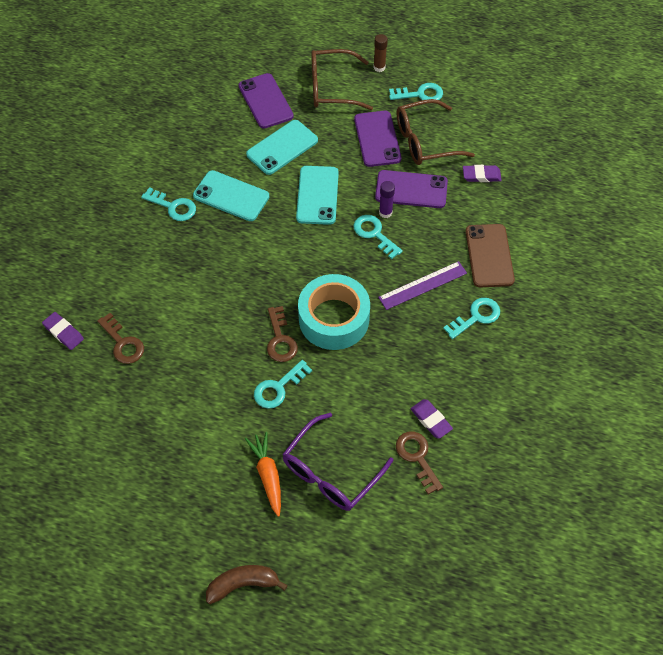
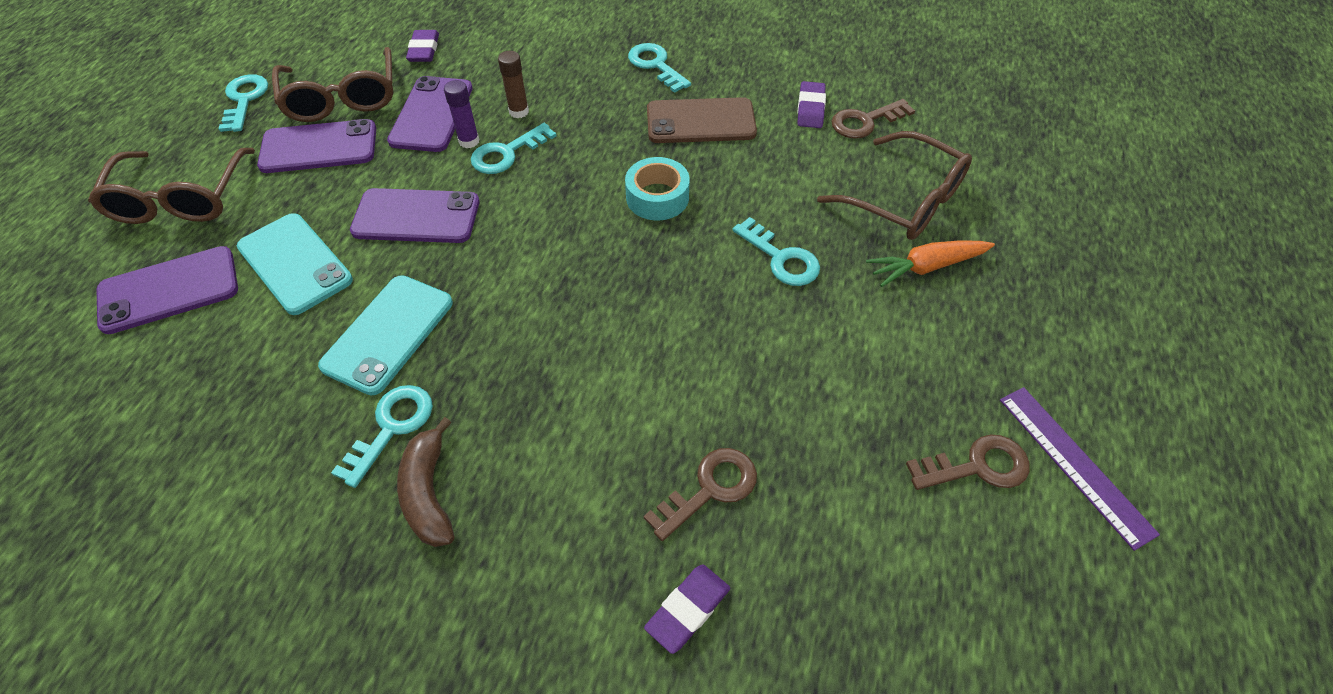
camera: 90 degrees left, 5 degrees down
(243, 584) = (1096, 290): brown banana -> brown banana (429, 493)
(280, 339) = (695, 258): brown key -> brown key (977, 466)
(317, 195) = (416, 217): turquoise phone -> purple phone
(331, 471) = (903, 200): purple glasses -> brown glasses
(334, 319) = (657, 197): turquoise tape -> turquoise tape, size x0.59
(379, 67) = (162, 142): brown glue stick -> brown glue stick (519, 111)
(423, 285) = (603, 109): purple ruler -> purple ruler (1074, 464)
(431, 420) = (810, 108): purple eraser -> purple eraser turned 45 degrees counterclockwise
(489, 256) = (561, 50): brown phone -> brown phone (701, 121)

